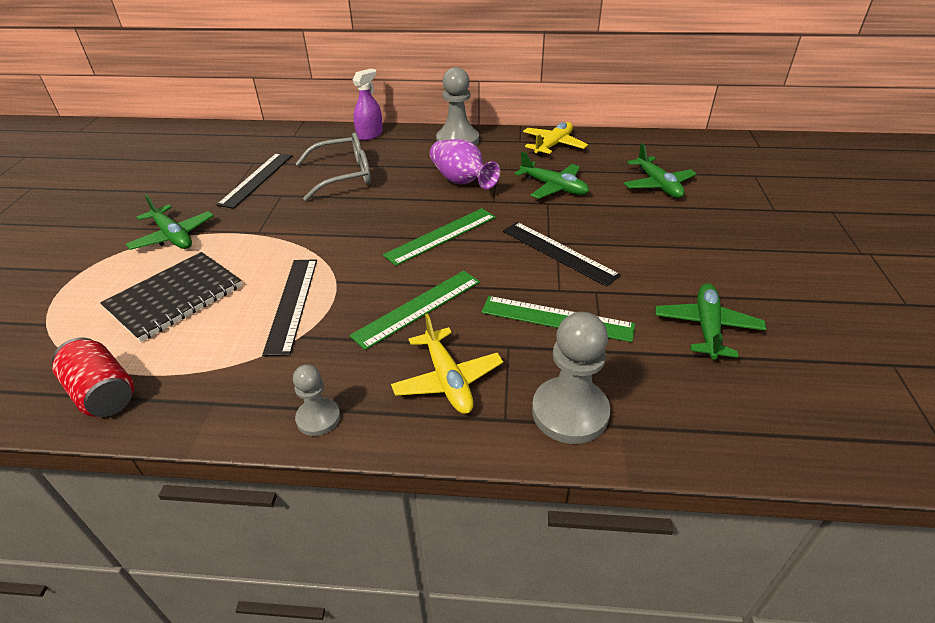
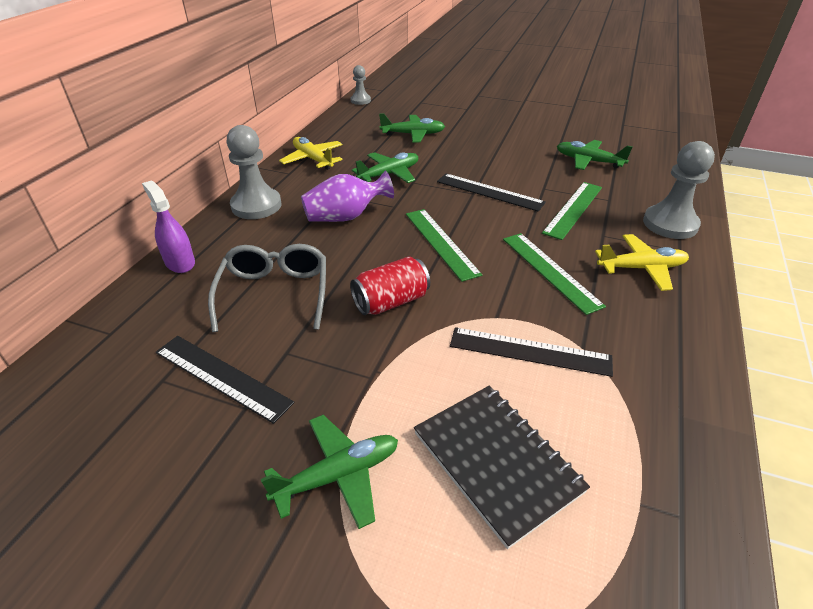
camera: 75 degrees left, 0 degrees up
(103, 393) = (676, 524): red can -> red can (391, 302)
(318, 418) = (691, 342): grey pawn -> grey pawn (360, 100)
(558, 252) = (489, 192): black ruler -> black ruler turned 60 degrees clockwise

